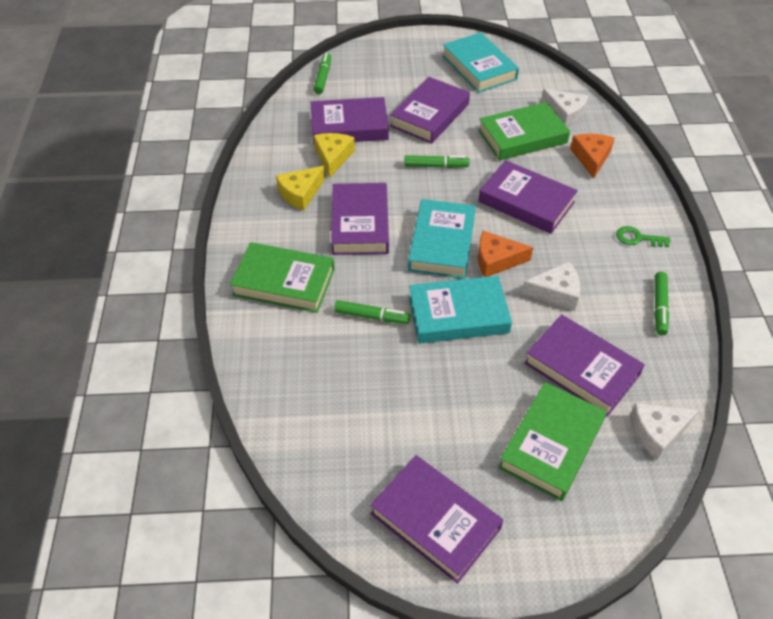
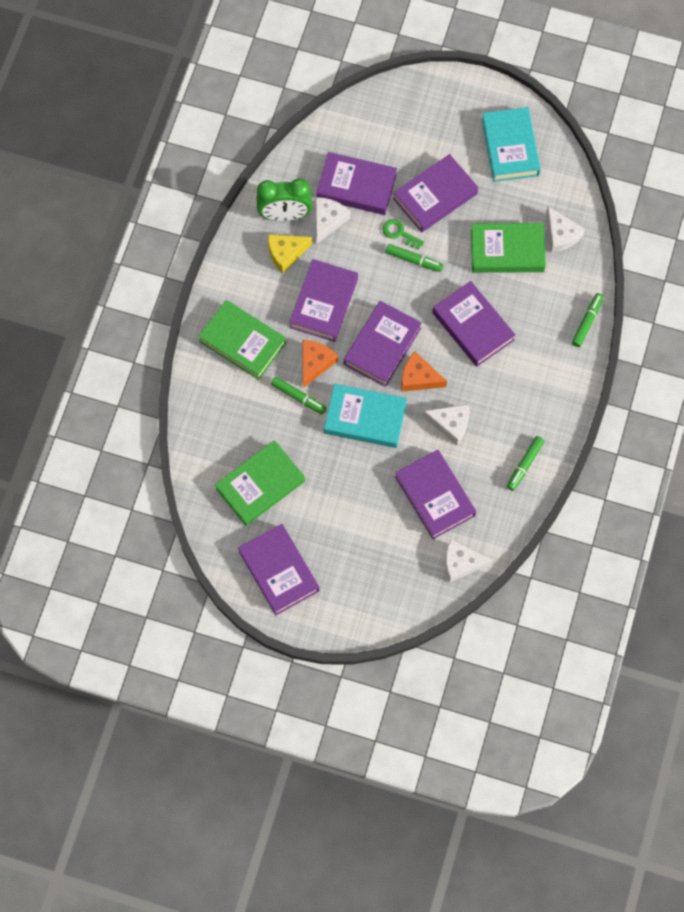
camera: 20 degrees right, 20 degrees up
(286, 164) = (285, 215): none -> green clock
(323, 77) = (355, 113): green marker -> green marker (587, 322)
(333, 157) = (328, 220): yellow cheese -> white cheese
(442, 243) = (382, 346): turquoise book -> purple book
(551, 444) = (382, 546): green book -> green book (260, 485)
(591, 158) = (555, 296): orange cheese -> orange cheese (315, 363)
(637, 238) = (546, 395): green key -> green key (399, 233)

